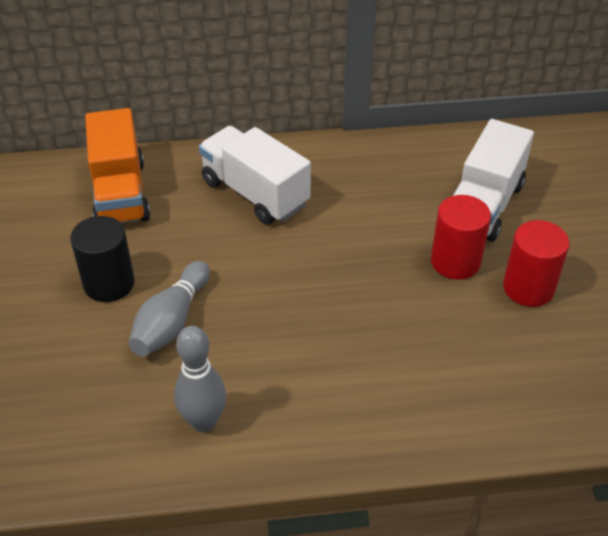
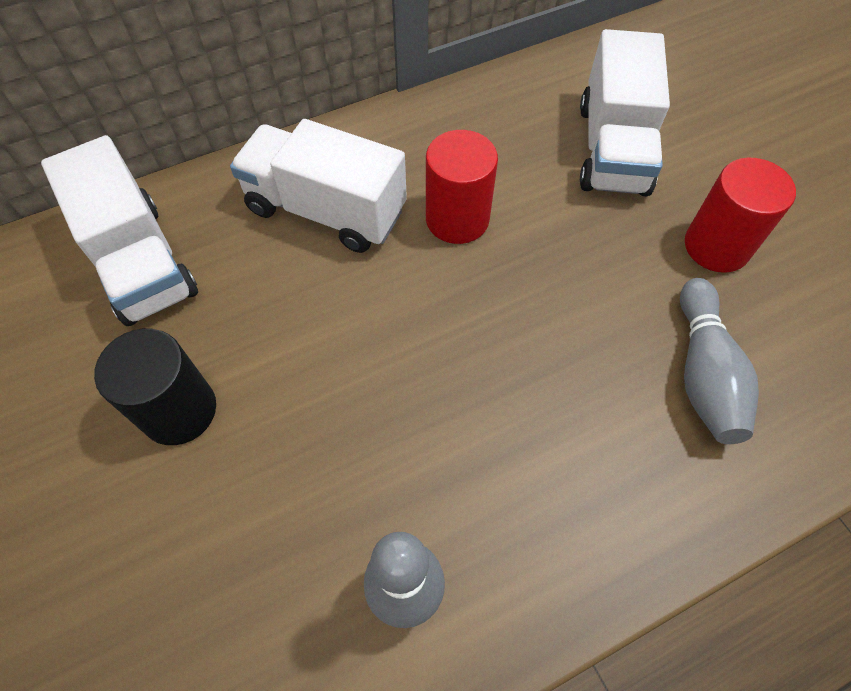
camera: 20 degrees left, 15 degrees up
(120, 193) = (140, 262): orange truck -> white truck
(171, 321) = (293, 443): grey bowling pin -> grey bowling pin (703, 373)
(455, 262) = (616, 236): red cylinder -> red cylinder (457, 219)

